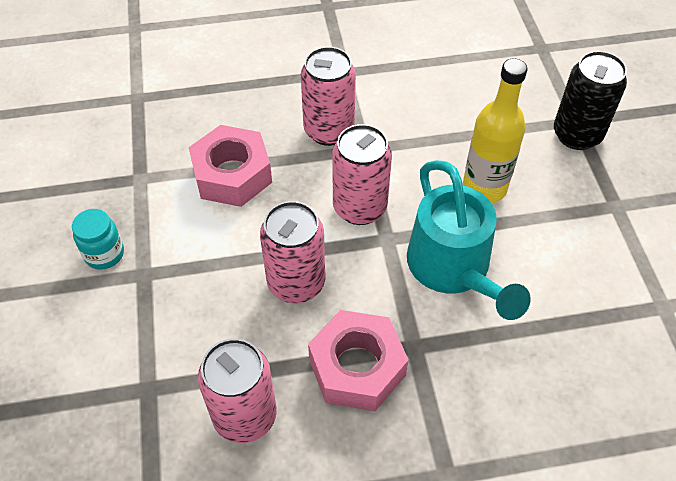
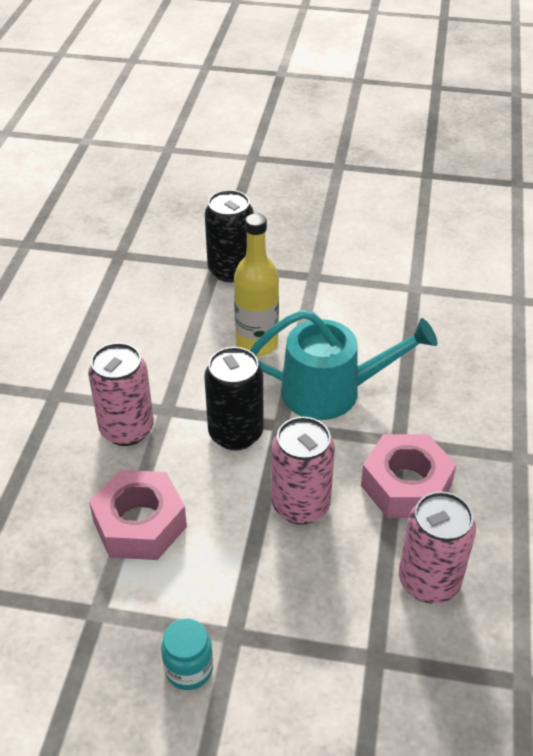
camera: 70 degrees left, 10 degrees down
(359, 207) = (235, 433): pink can -> black can

